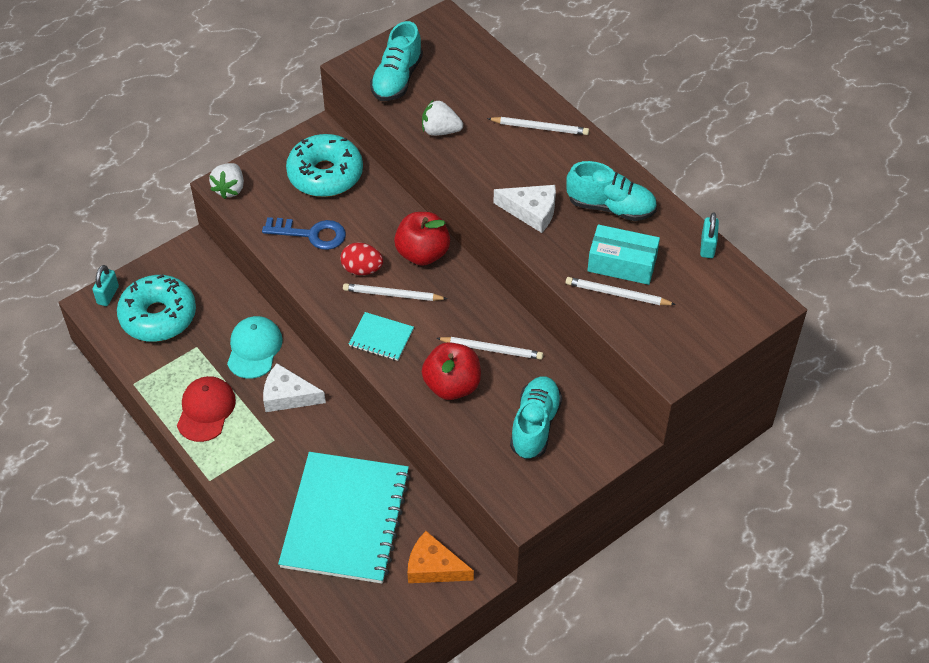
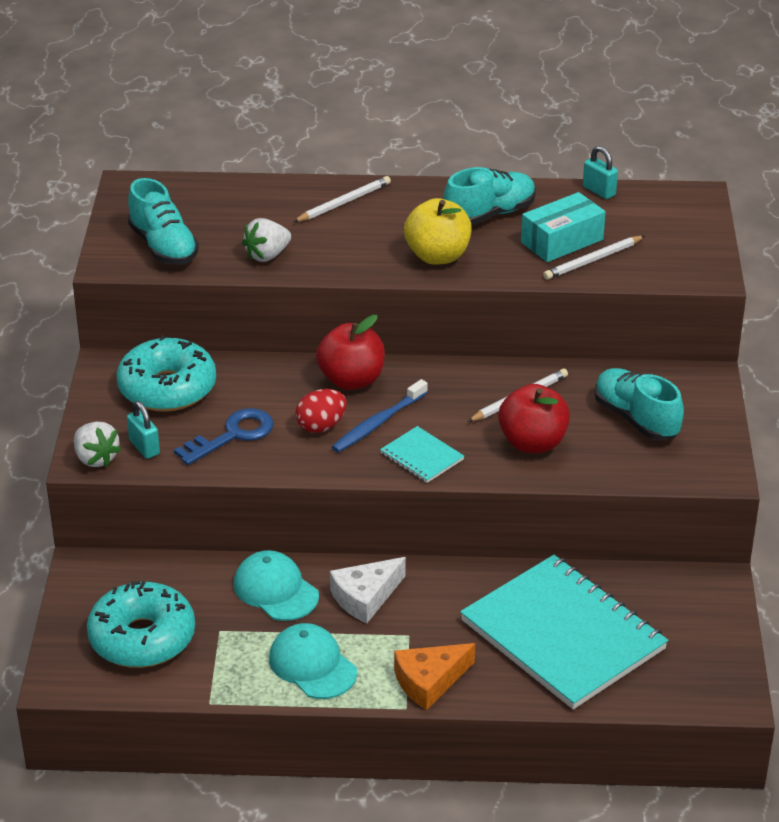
camera: 50 degrees left, 15 degrees down
(108, 295) = (61, 662): turquoise padlock -> turquoise padlock (144, 447)
(206, 410) = (312, 665): red cap -> turquoise cap
(381, 338) = (422, 456): turquoise notebook -> turquoise notebook turned 75 degrees clockwise
(393, 294) = (378, 423): white pencil -> blue toothbrush
(433, 567) = (681, 605): orange cheese -> orange cheese (429, 681)
(531, 211) = (437, 256): white cheese -> yellow apple

